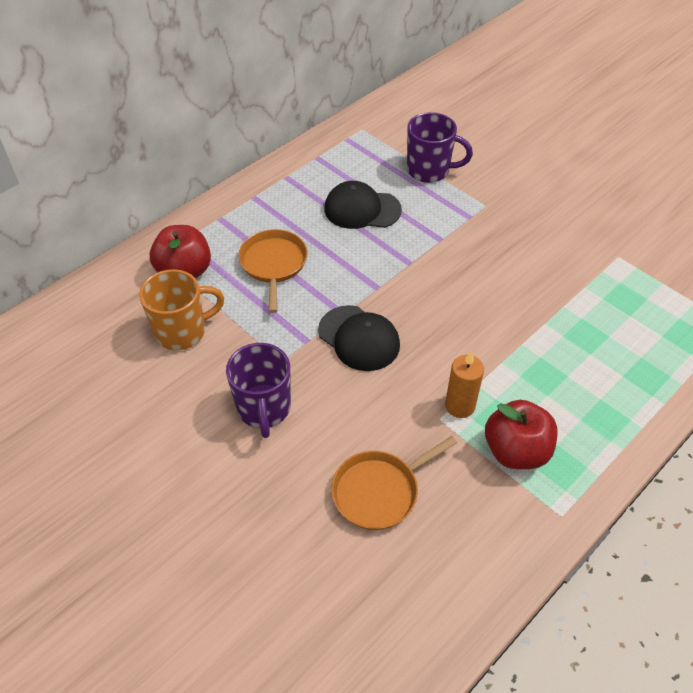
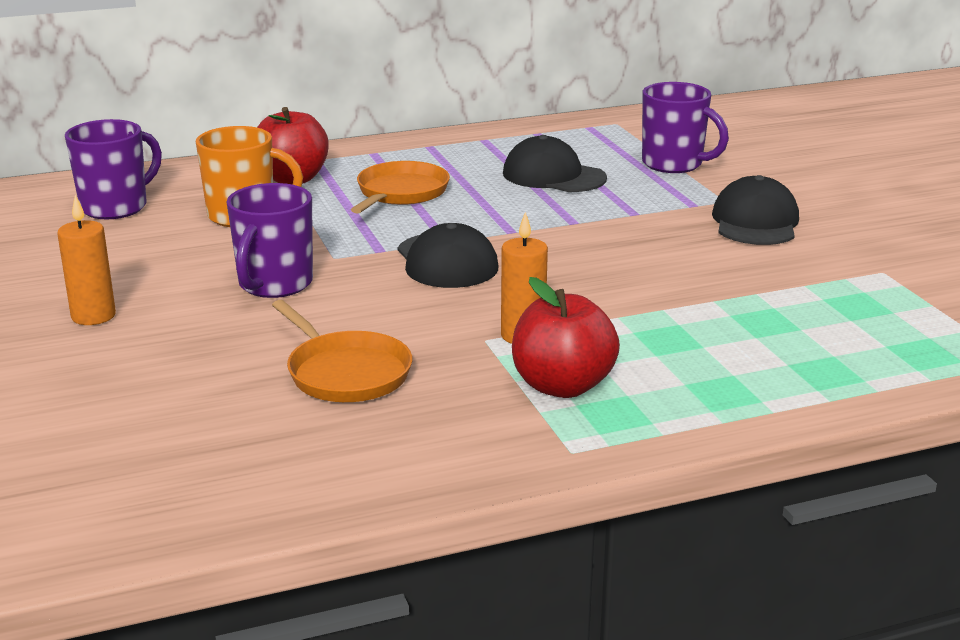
camera: 25 degrees right, 25 degrees down
(77, 353) = (116, 207): none -> purple mug
(163, 496) = (93, 316): none -> orange candle
(379, 491) = (345, 373): orange pan -> orange pan turned 120 degrees counterclockwise
(518, 225) = (755, 222): none -> black cap

